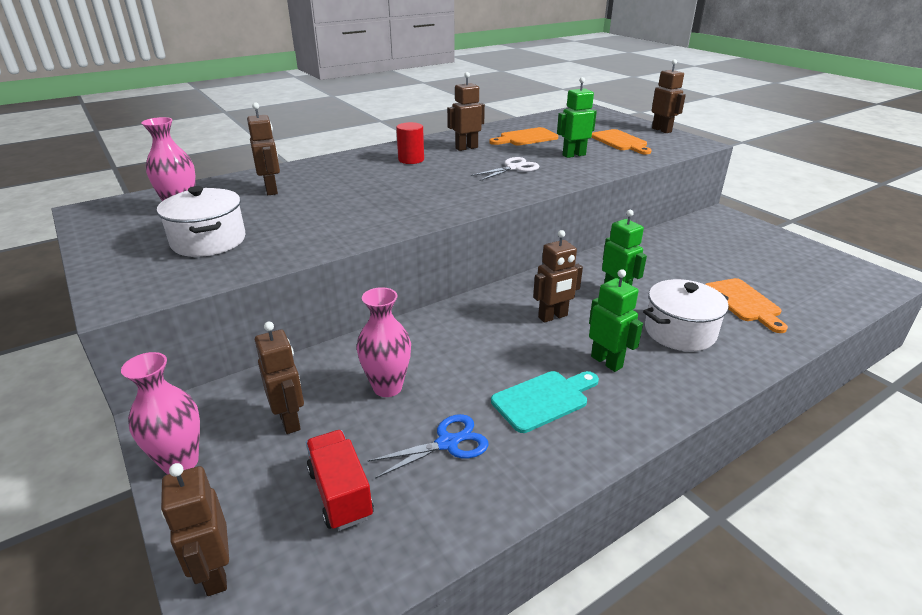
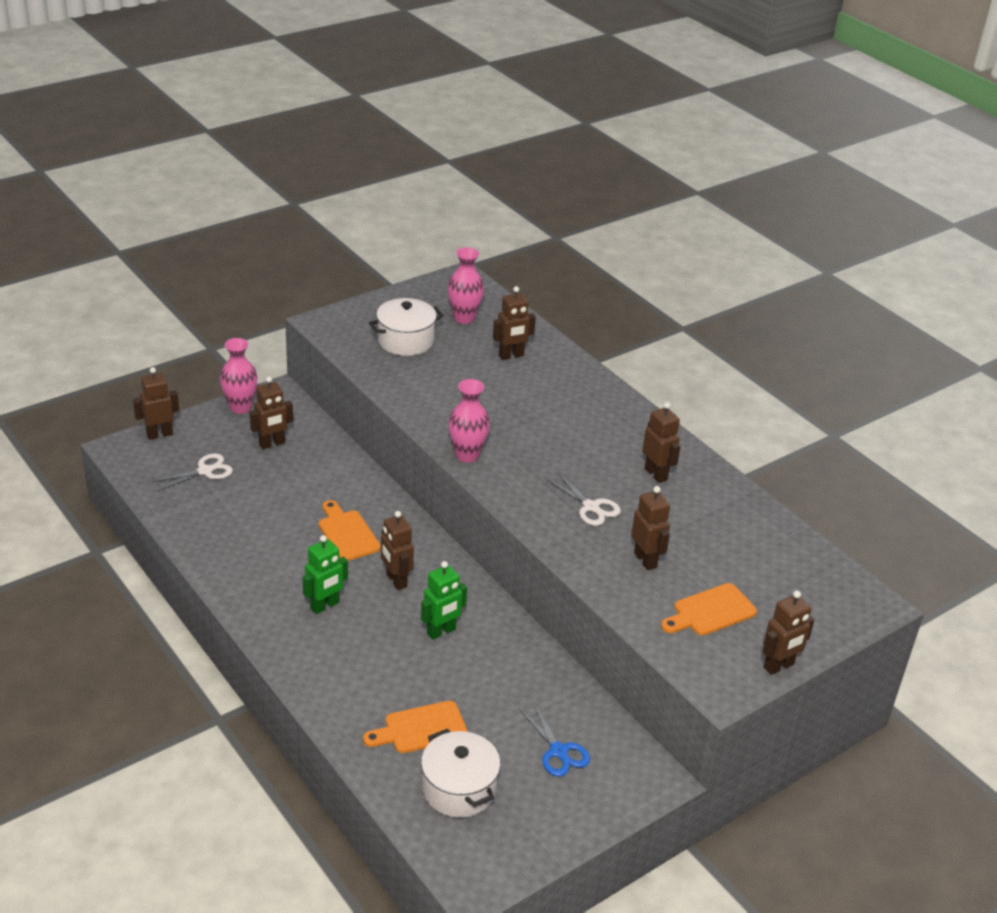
camera: 85 degrees right, 5 degrees up
(340, 493) = (205, 471): red truck -> white scissors
(387, 387) = (302, 485): pink vase -> pink vase (467, 455)
(411, 160) = (607, 433): red cylinder -> none
(447, 443) = (240, 514): blue scissors -> blue scissors (558, 751)
(526, 138) = (708, 525): orange cutting board -> orange cutting board (347, 533)
(544, 400) = (280, 563): turquoise cutting board -> none
(573, 155) = (645, 560): green robot -> brown robot
(679, 332) = (368, 663): white pot -> white pot (459, 789)

